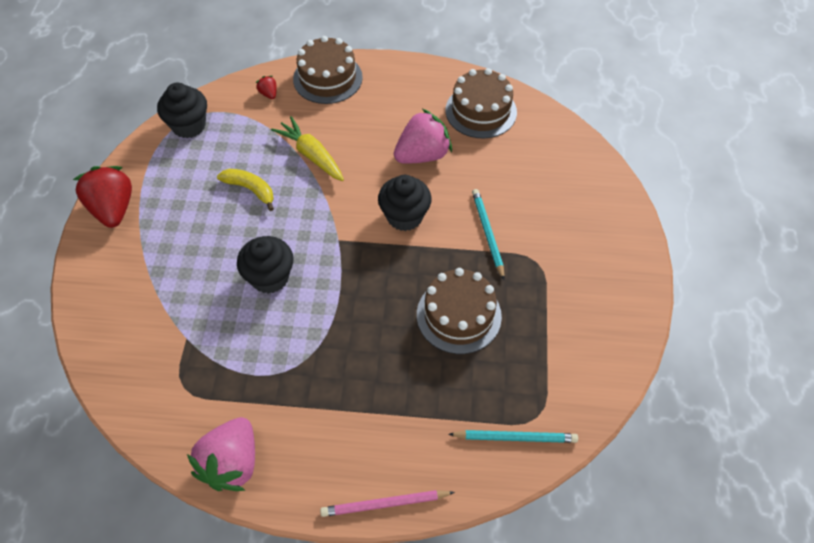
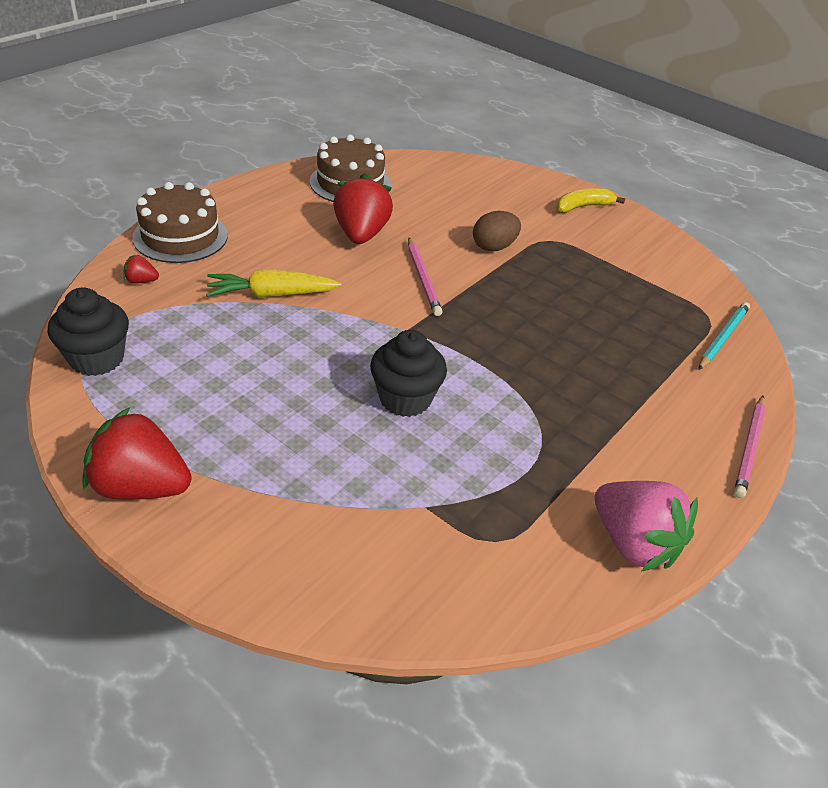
camera: 60 degrees left, 15 degrees down
(250, 189) = (263, 357): yellow banana -> yellow banana (583, 207)
(404, 216) = (423, 278): black cupcake -> pink pencil
(422, 155) = (361, 234): pink strawberry -> red strawberry
(458, 315) = (569, 304): brown cake -> none
(487, 233) = (493, 247): turquoise pencil -> brown egg

